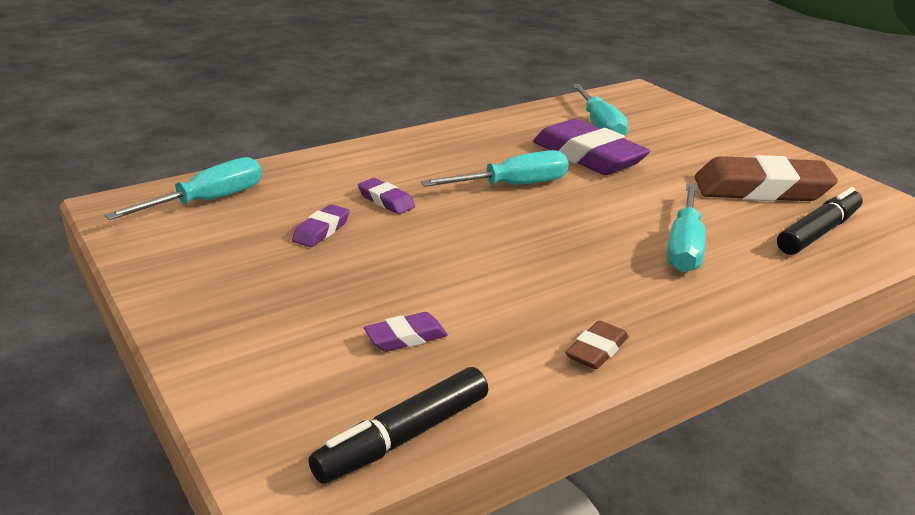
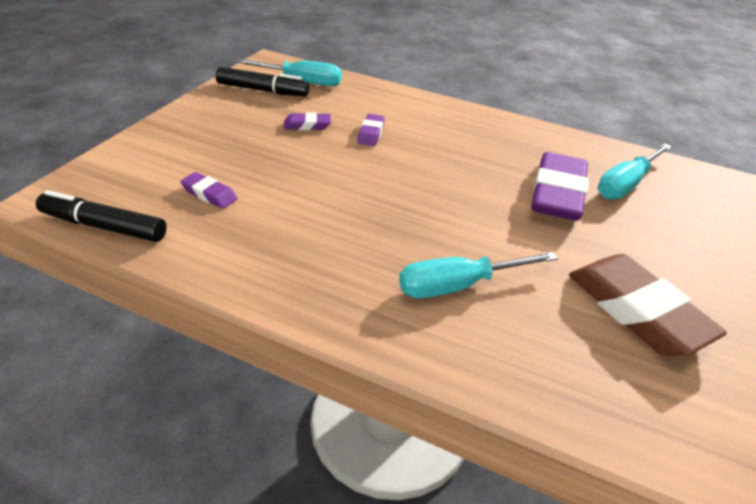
camera: 55 degrees right, 10 degrees up
(512, 186) = (457, 174): turquoise screwdriver -> none
(596, 350) = (254, 277): brown eraser -> none
(818, 232) = (594, 372): black marker -> black marker (263, 90)

